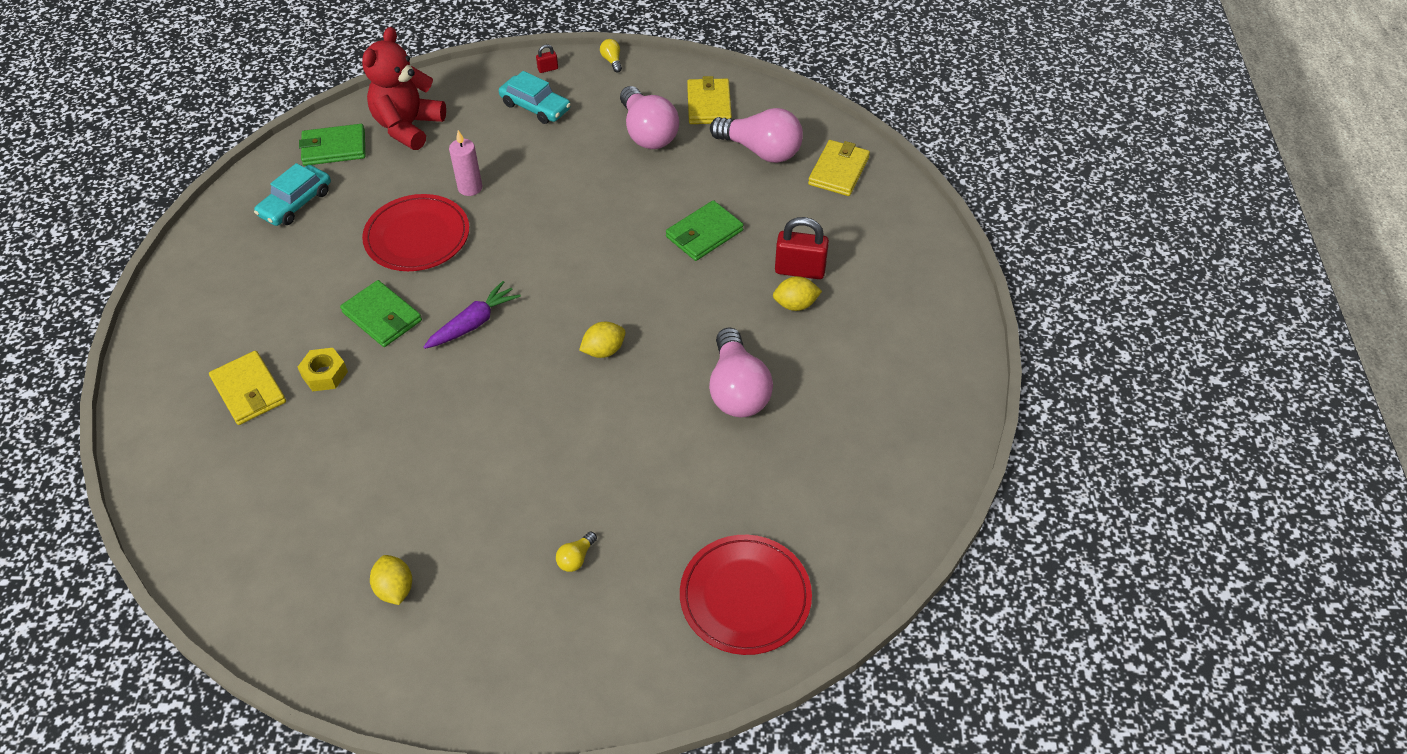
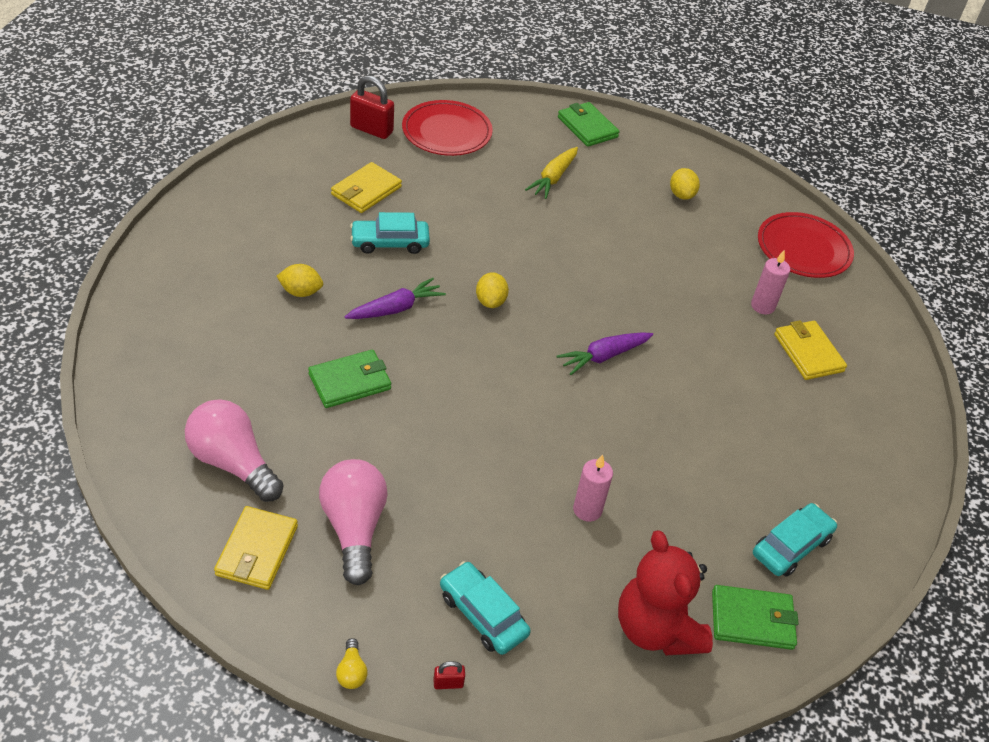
camera: 170 degrees left, 5 degrees down
(295, 437) = (762, 306): none -> pink candle
(324, 374) = (742, 348): yellow nut -> none
(382, 316) = (690, 386): green wallet -> green wallet (587, 127)
(408, 127) = (656, 629): red teddy bear -> red teddy bear turned 120 degrees clockwise
(417, 236) = (652, 463): red plate -> red plate (803, 249)
(576, 558) = (553, 178): yellow light bulb -> yellow carrot
(604, 350) = (490, 301): yellow lemon -> yellow lemon turned 75 degrees counterclockwise
(696, 314) = (395, 308): none -> purple carrot
(737, 390) = (390, 242): pink light bulb -> turquoise car
(800, 270) = (277, 320): red padlock -> red padlock (371, 129)
(838, 171) = (163, 412): yellow wallet -> yellow wallet (366, 191)

